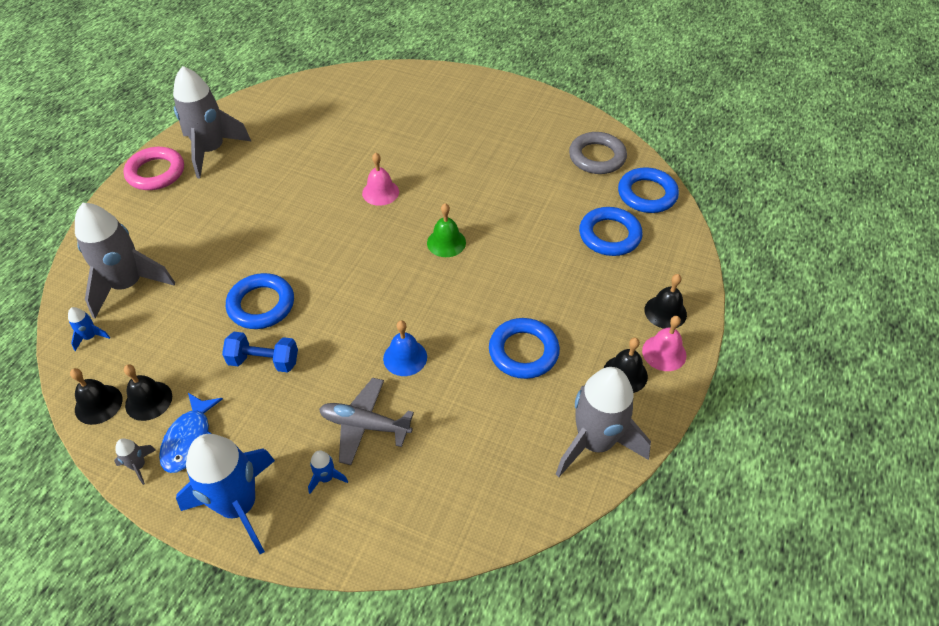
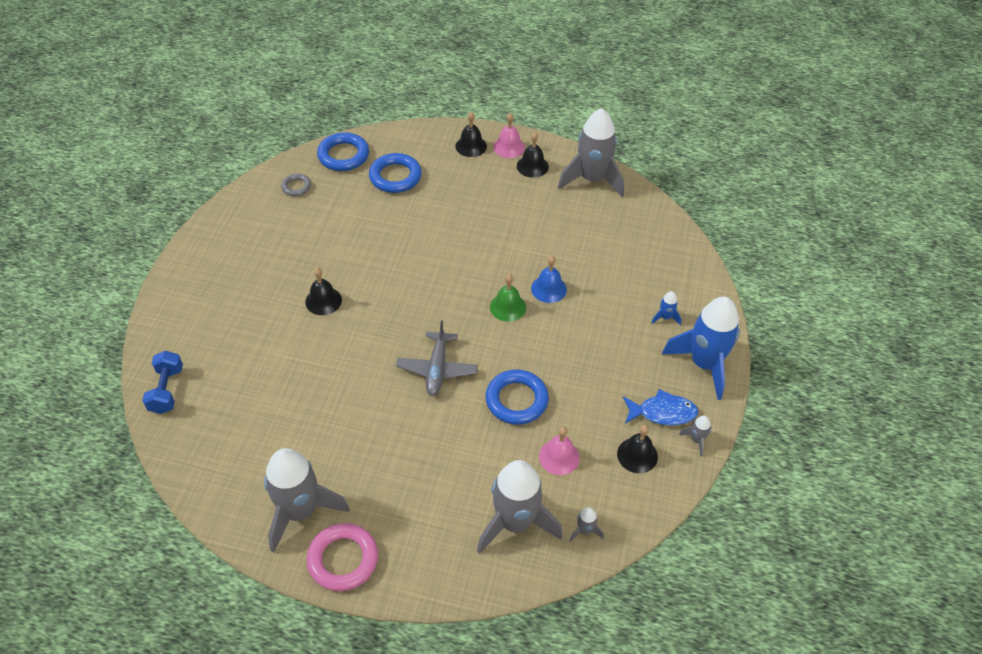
camera: 100 degrees left, 0 degrees up
(90, 337) = (585, 531): blue rocket -> grey rocket
(98, 404) = (652, 493): black bell -> black bell (323, 301)
(264, 361) = (576, 382): blue dumbbell -> blue dumbbell (166, 390)
(365, 425) = (616, 303): grey plane -> grey plane (437, 369)
(380, 192) = (357, 338): pink bell -> pink bell (559, 457)
(446, 242) = (418, 279): green bell -> green bell (508, 307)
(523, 351) = (526, 220): blue ring -> none
(597, 157) = (296, 187): grey ring -> grey ring, size x0.56

